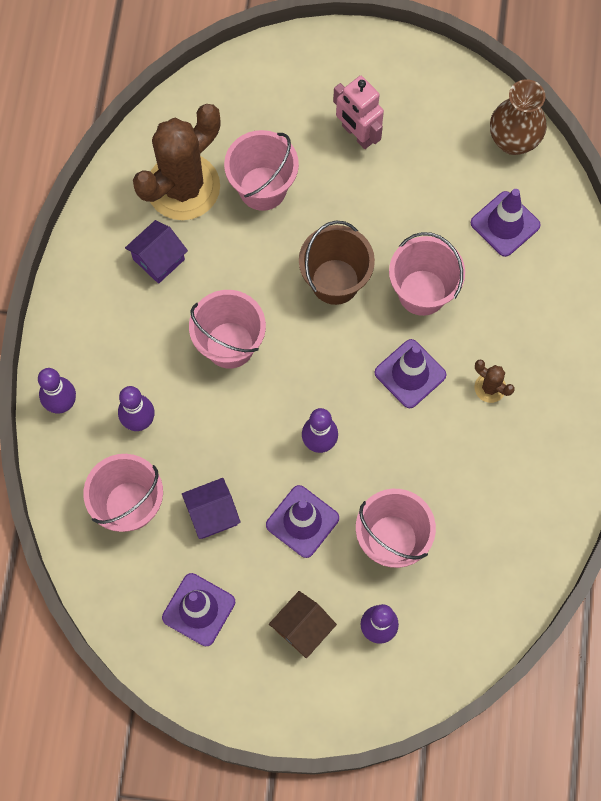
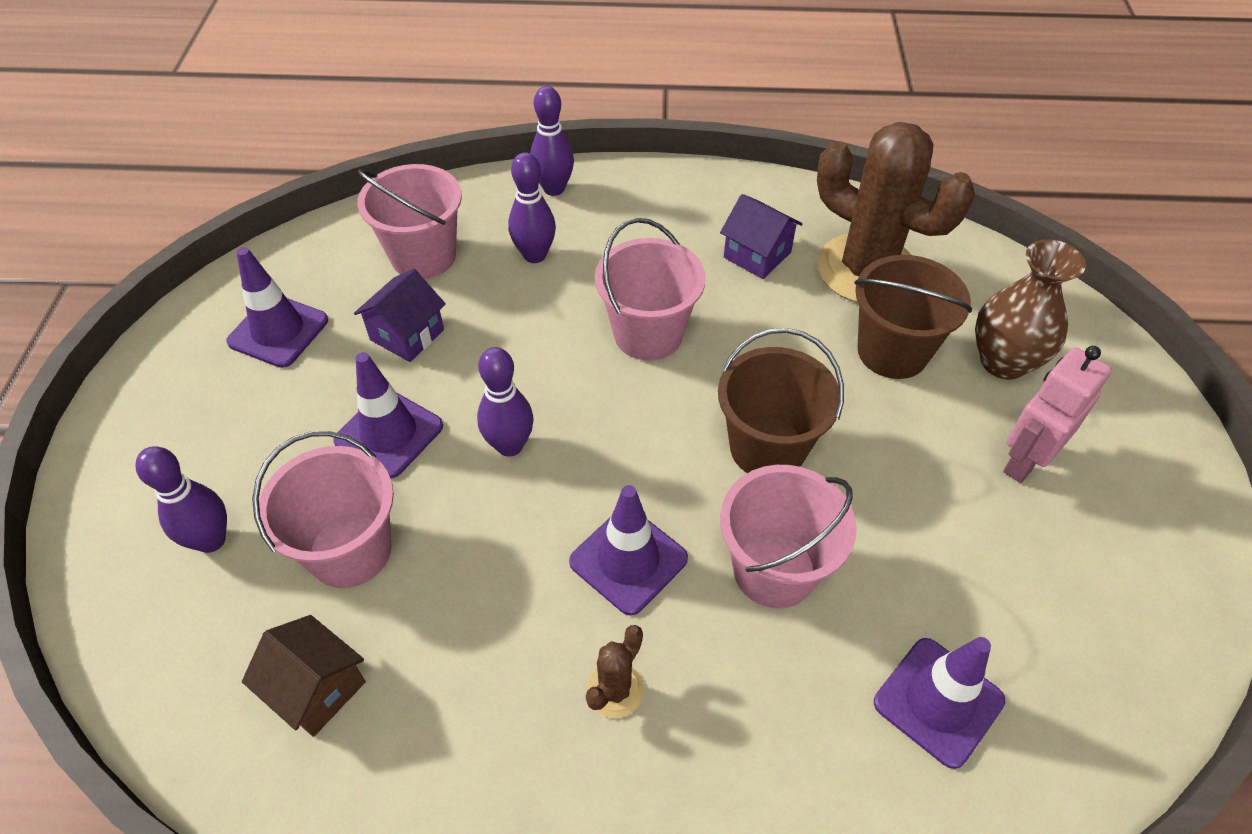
camera: 85 degrees right, 20 degrees down
(212, 514) = (407, 335): purple house -> purple house turned 60 degrees clockwise
(262, 188) = (892, 351): pink bucket -> brown bucket
(302, 628) = (230, 444): brown house -> brown house (317, 689)
(513, 141) = (1114, 709): brown vase -> brown vase (1003, 361)

